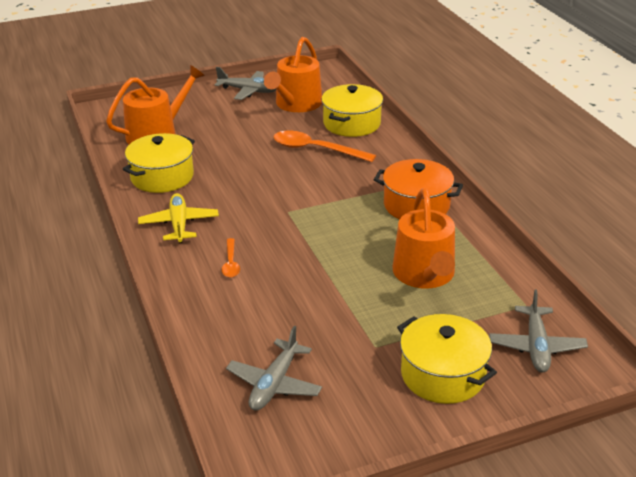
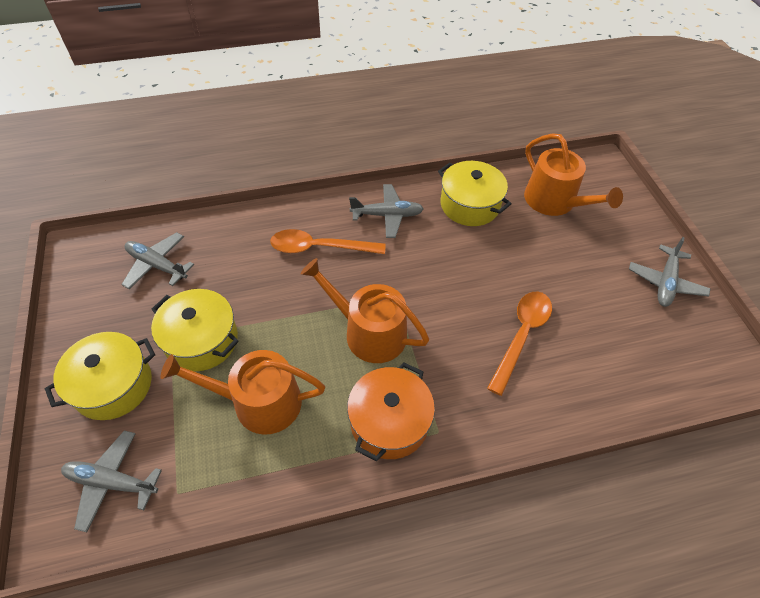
camera: 95 degrees right, 20 degrees up
(179, 224) = (387, 215): yellow plane -> grey plane
(231, 263) = (320, 248): orange spoon -> orange spoon, size x1.88
(296, 104) = (635, 328): orange watering can -> orange watering can (368, 332)
(352, 124) = (588, 383): yellow pot -> yellow pot (201, 340)

